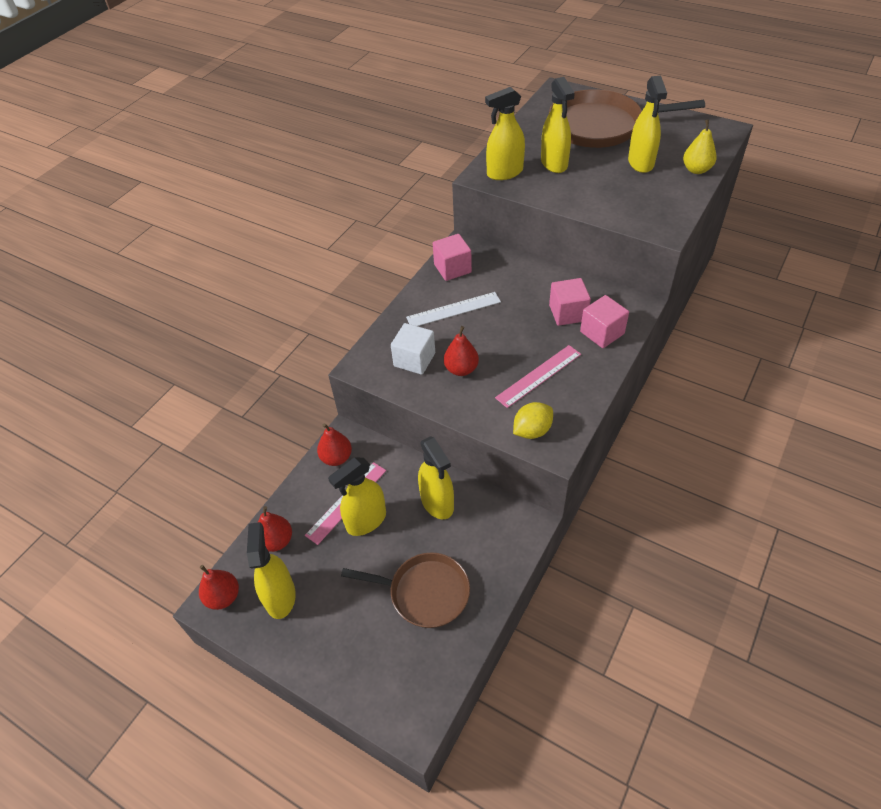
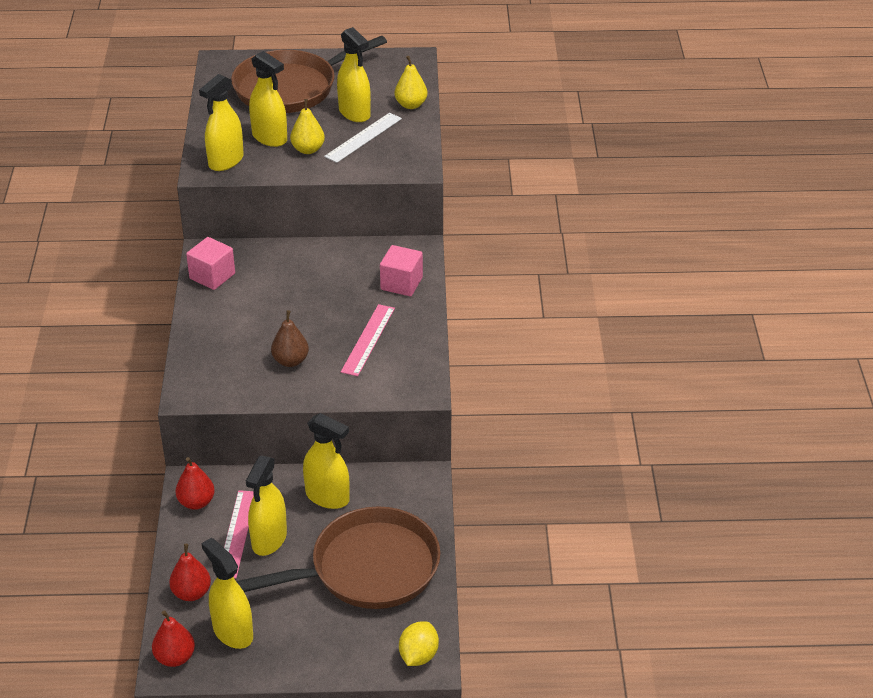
camera: 35 degrees left, 10 degrees down
(414, 359) = (237, 370): white cube -> none
(425, 592) = (368, 568): brown pan -> brown pan, size x1.55
(453, 310) = (243, 313): white ruler -> white ruler (363, 137)
(461, 369) = (290, 361): red pear -> brown pear
(532, 431) = (393, 385): yellow lemon -> yellow lemon (418, 656)
(568, 313) = (358, 277): pink cube -> none
(579, 183) = (308, 149): none -> yellow pear

